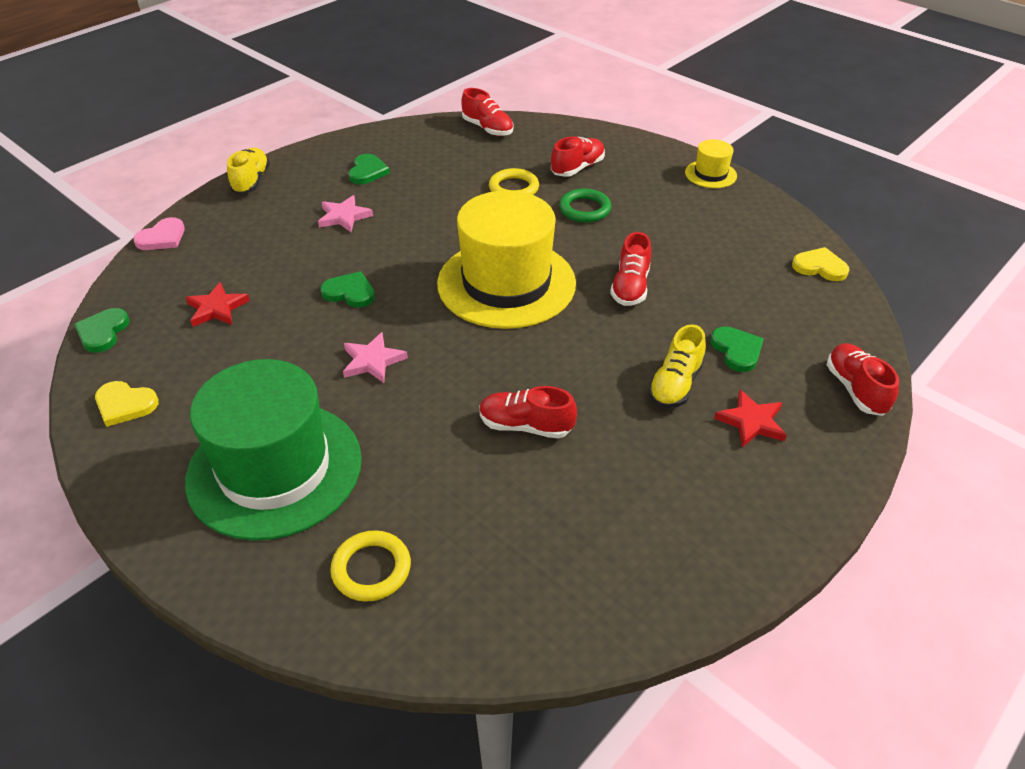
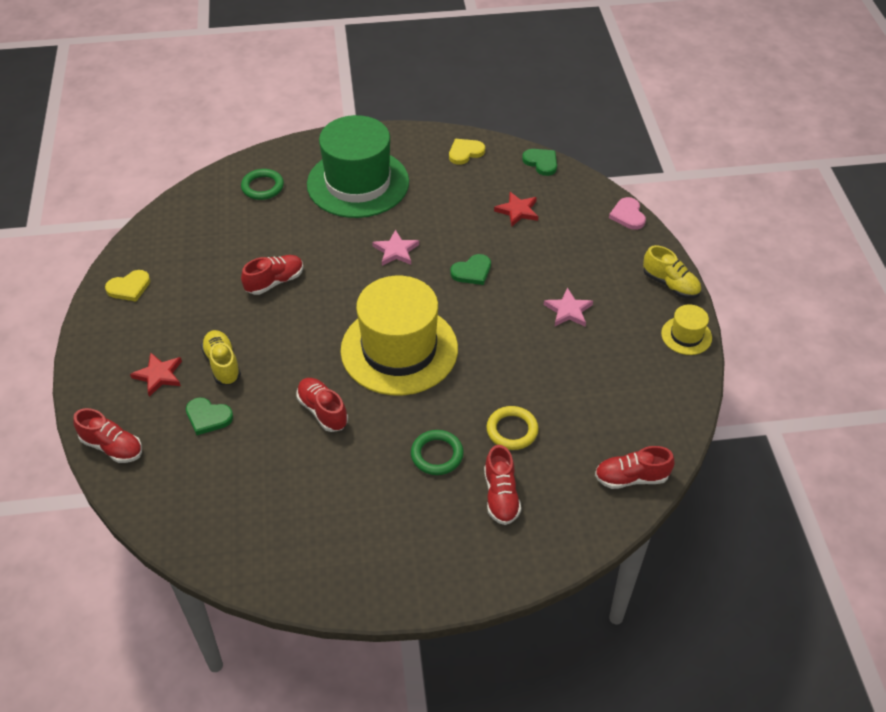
camera: 130 degrees right, 5 degrees up
(367, 171) = (625, 355): green heart -> none
(371, 569) = (262, 187): yellow ring -> green ring
(710, 174) = (394, 590): yellow hat -> yellow hat (686, 336)
(820, 267) = (211, 545): yellow heart -> yellow heart (129, 287)

